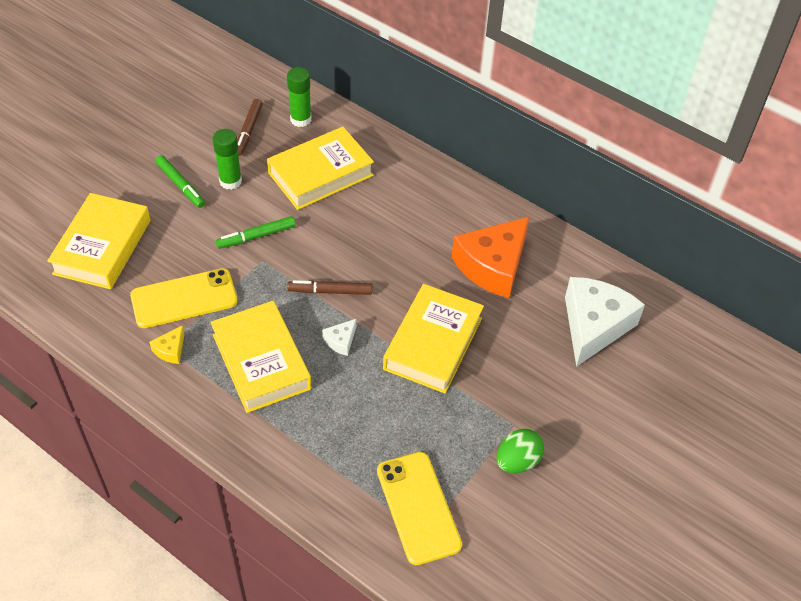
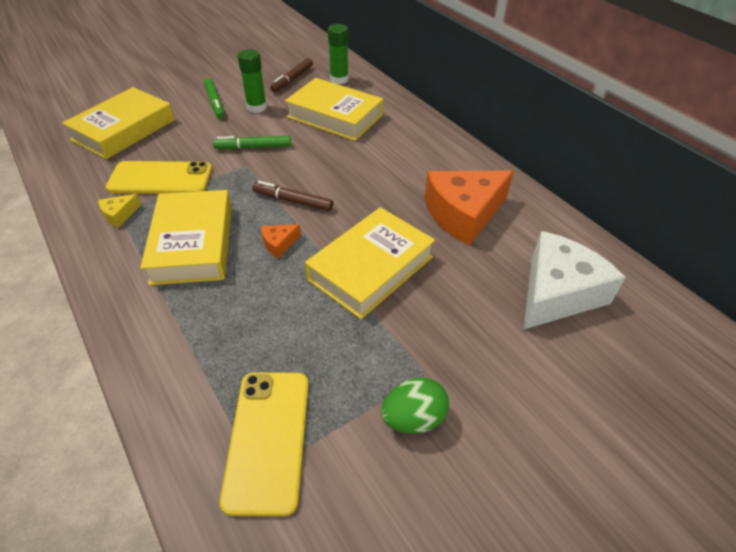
camera: 20 degrees right, 5 degrees down
(320, 174) = (335, 116): yellow book -> yellow book turned 45 degrees clockwise
(341, 341) = (279, 244): white cheese -> orange cheese

